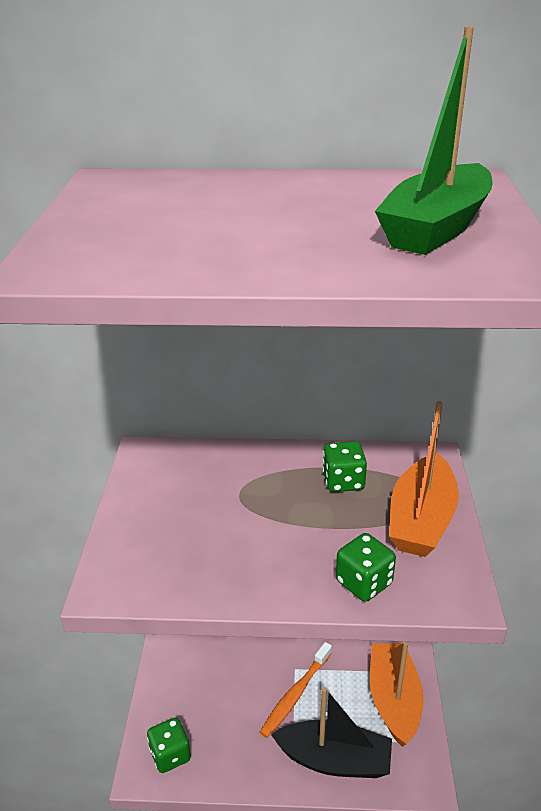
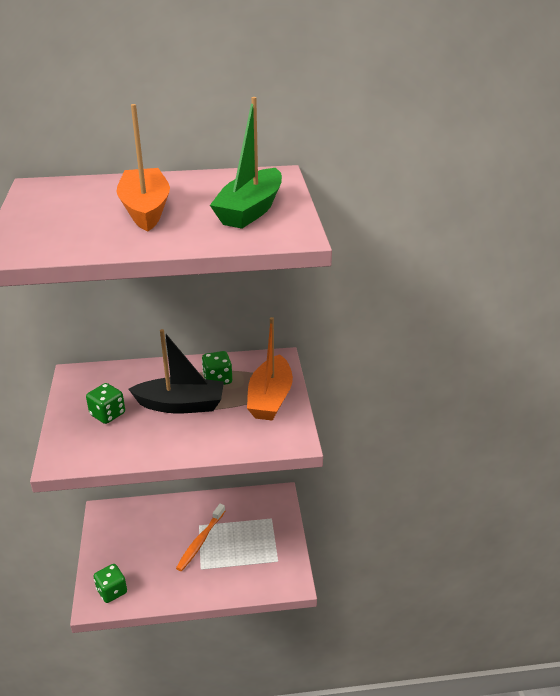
camera: 10 degrees left, 0 degrees up
(334, 760) = (230, 578): black boat -> black boat (181, 405)
(364, 583) = (232, 439): green dice -> green dice (107, 414)
(394, 699) = (271, 536): orange boat -> orange boat (145, 209)

